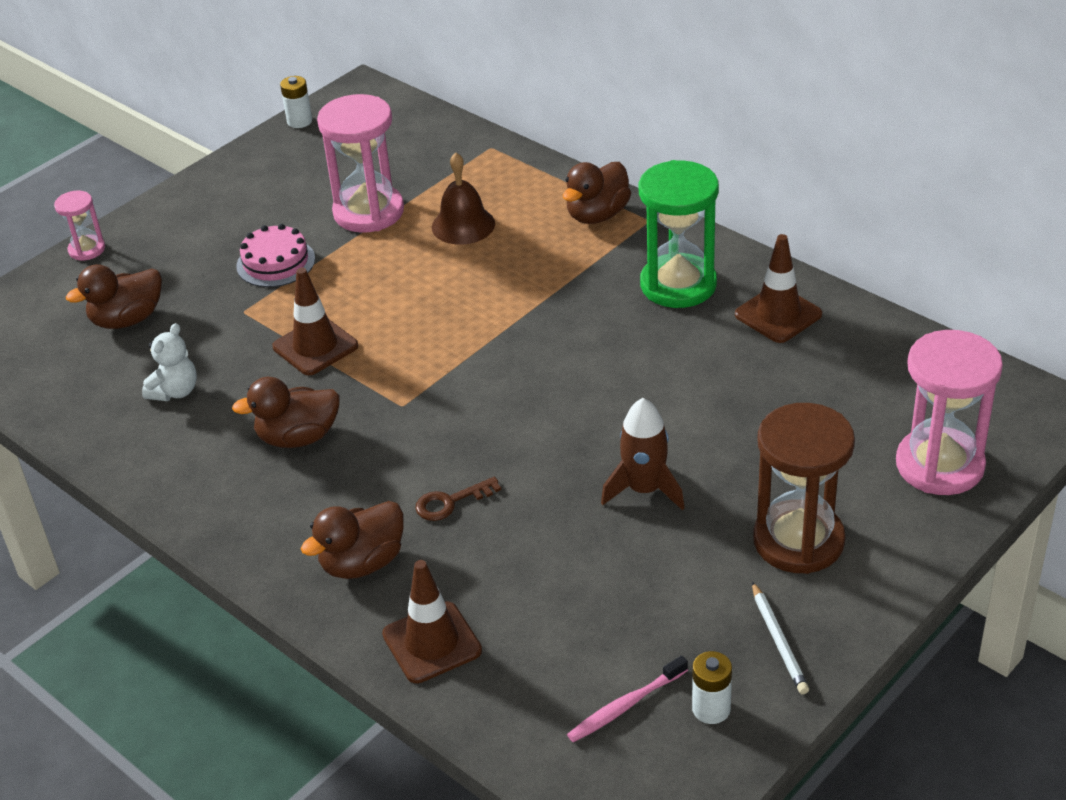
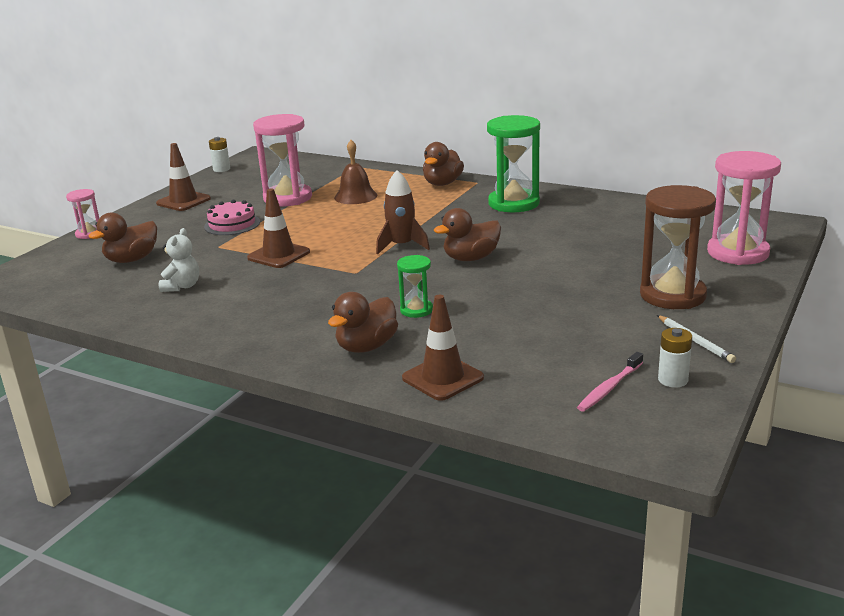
camera: 15 degrees left, 15 degrees down
(298, 437) = (286, 295): brown duck -> brown duck (471, 258)
(450, 502) = (416, 310): brown key -> green hourglass
(644, 489) = (551, 287): brown rocket -> brown rocket (401, 246)
(778, 314) = (586, 207): brown traffic cone -> brown traffic cone (183, 201)

